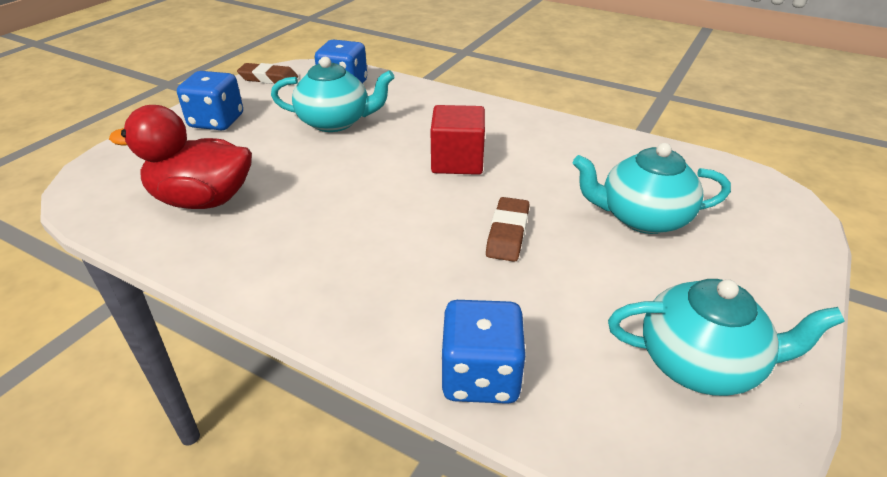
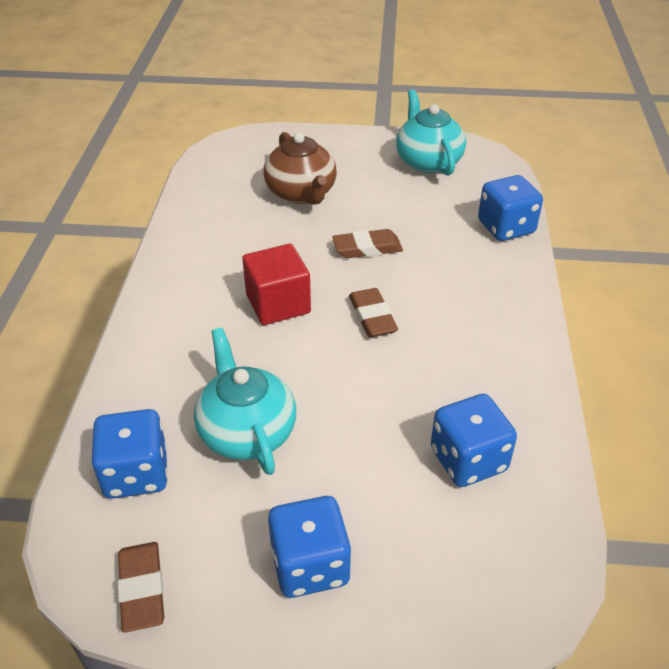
camera: 115 degrees left, 5 degrees up
(202, 200) = (468, 460): red duck -> blue dice
(399, 204) = (372, 317): none -> brown eraser
(642, 218) = (301, 193): turquoise teapot -> brown teapot

